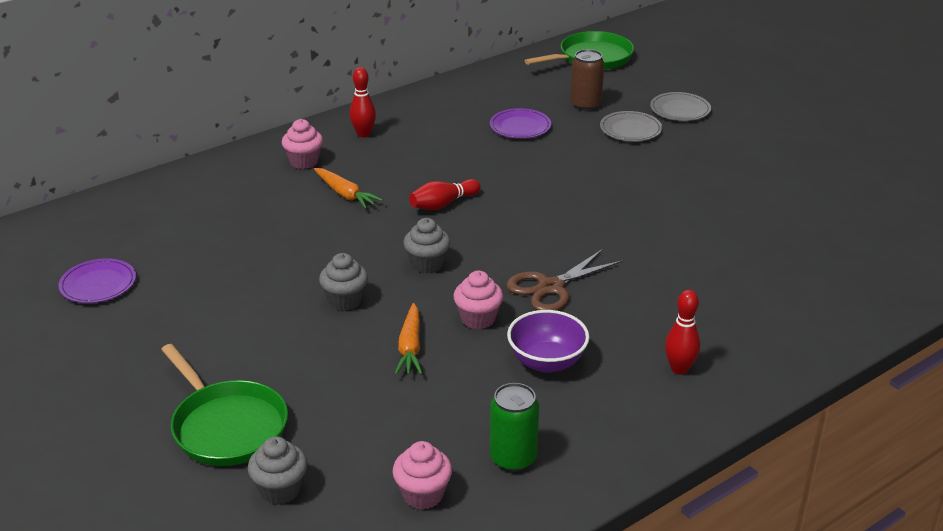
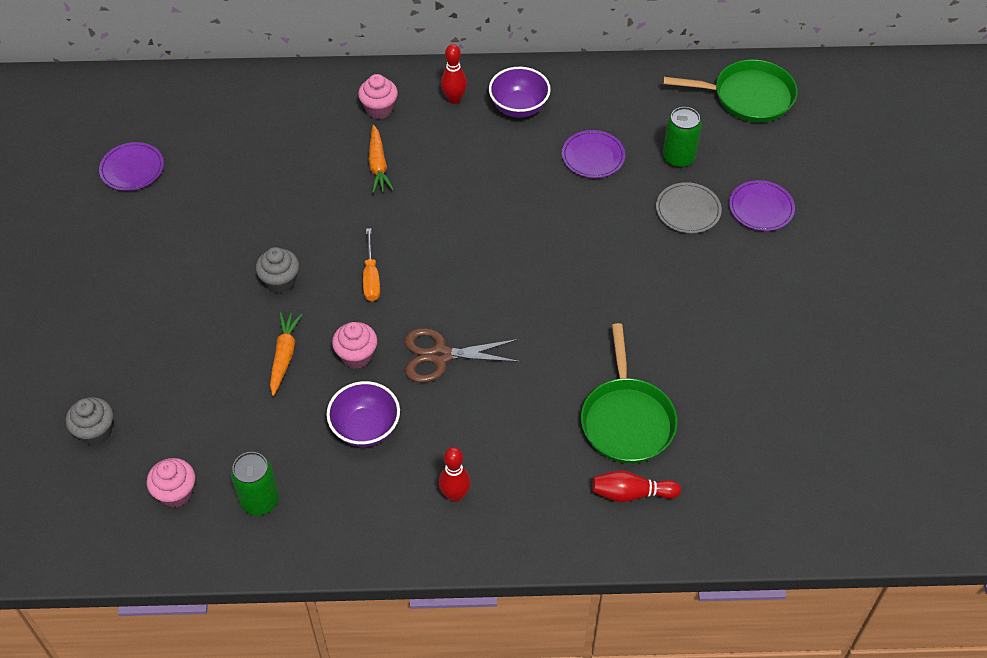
camera: 35 degrees right, 20 degrees up
(227, 426) = (108, 356): green pan -> green pan (626, 420)
(410, 347) = (284, 355): orange carrot -> orange carrot turned 150 degrees clockwise
(424, 120) = (519, 107): none -> purple bowl
(427, 264) = (371, 277): grey cupcake -> orange screwdriver
(443, 204) = (443, 217): red bowling pin -> red bowling pin (631, 493)
(585, 105) = (678, 158): brown can -> green can
(680, 109) = (761, 208): grey plate -> purple plate

